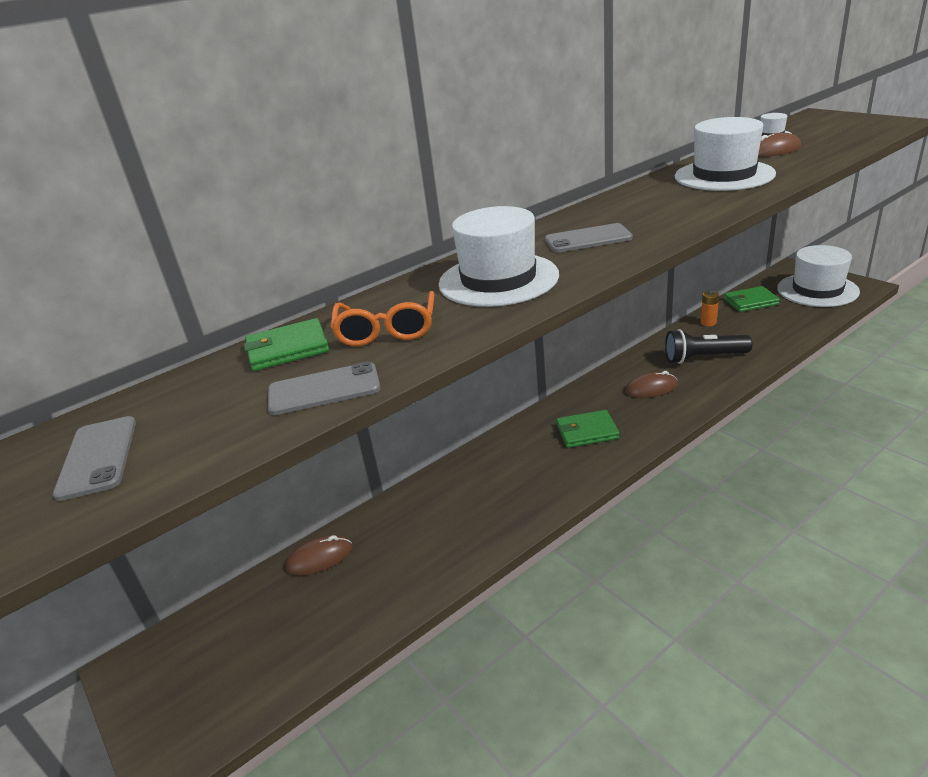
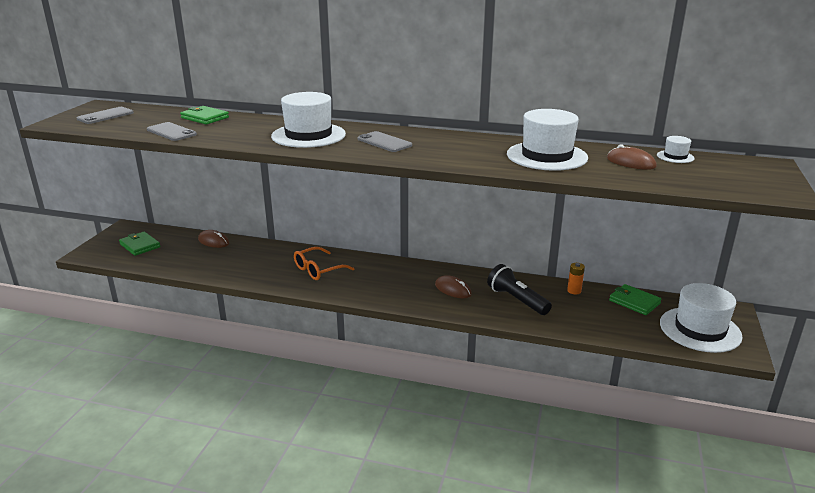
camera: 50 degrees right, 5 degrees down
(386, 330) = (234, 128): orange glasses -> orange glasses (318, 270)
(587, 432) = (380, 280): green wallet -> green wallet (140, 245)

